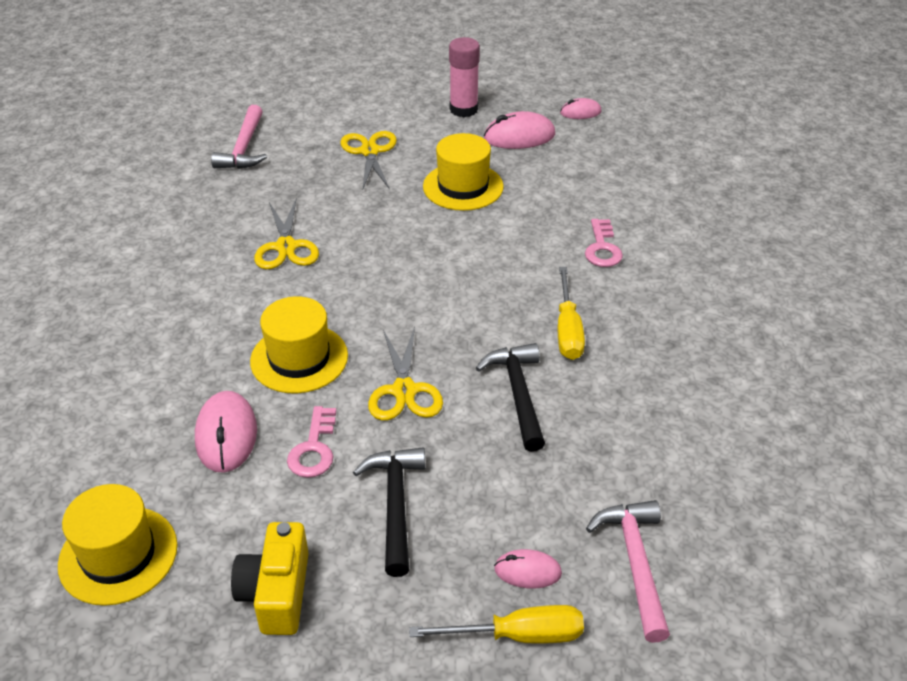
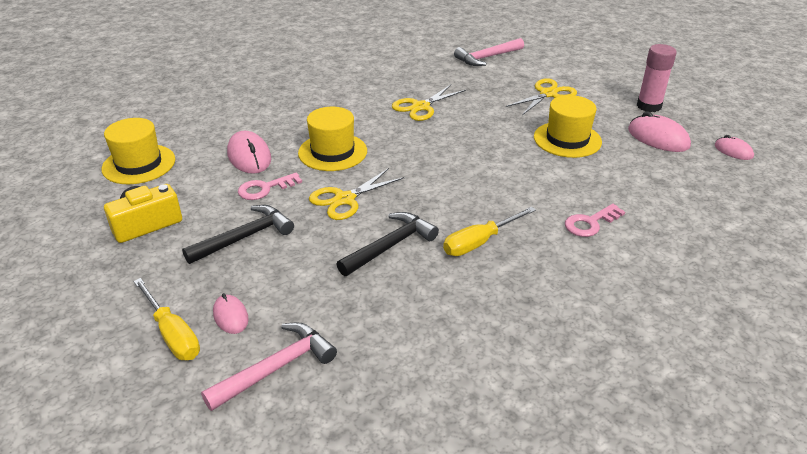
camera: 55 degrees right, 5 degrees down
(226, 435) = (249, 156): pink mouse -> pink mouse turned 75 degrees counterclockwise

